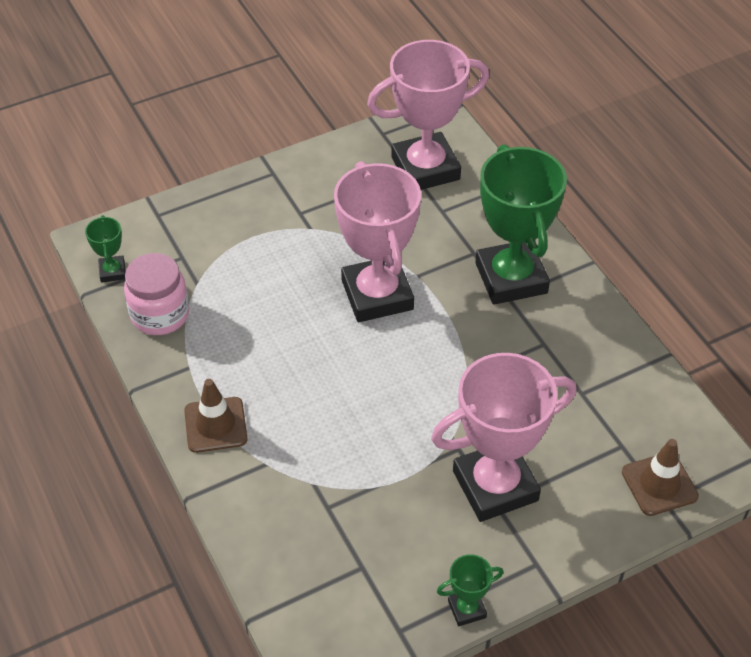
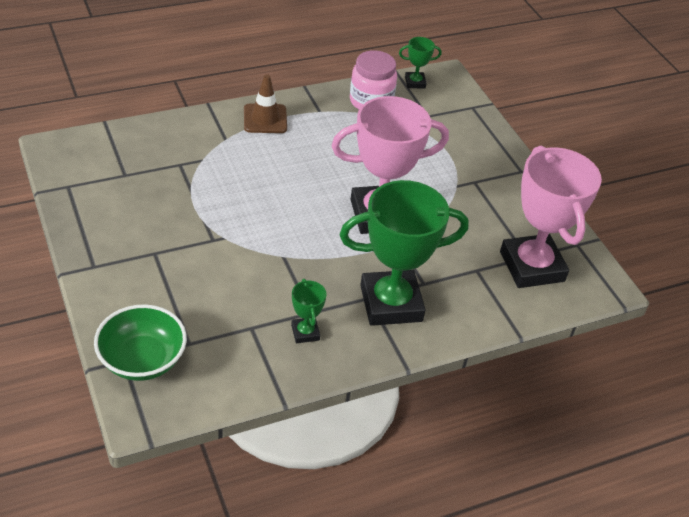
camera: 90 degrees right, 5 degrees down
(467, 609) = (71, 221): green trophy -> green trophy (305, 332)
(495, 485) = (172, 255): pink trophy -> none
(659, 484) = (142, 360): brown traffic cone -> green bowl

